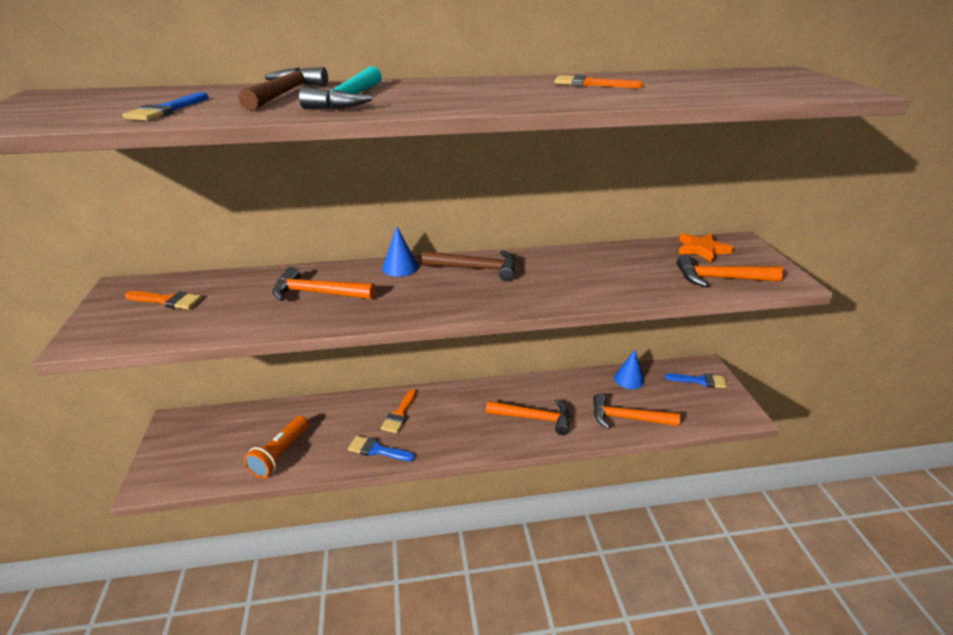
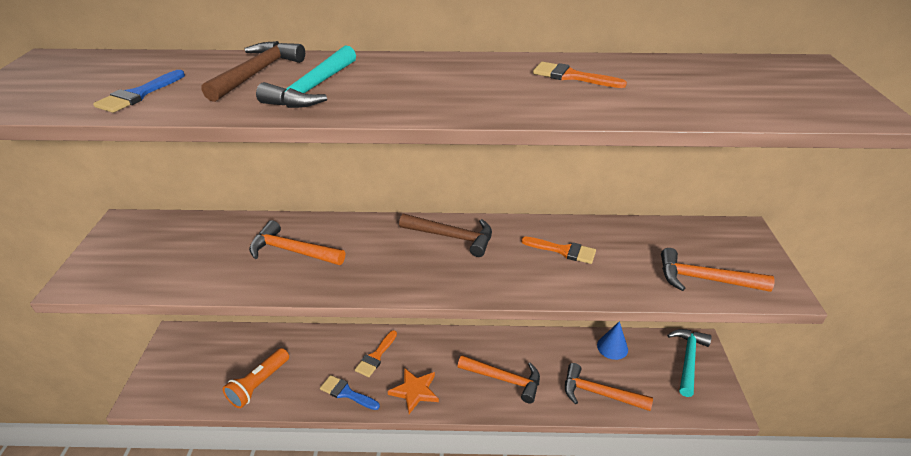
camera: 10 degrees right, 5 degrees up
(167, 300) = (158, 244): orange brush -> orange brush (563, 250)
(400, 267) = (378, 227): blue cone -> none
(700, 381) = (688, 359): blue brush -> turquoise hammer
(702, 249) = (697, 237): orange star -> orange star (415, 391)

